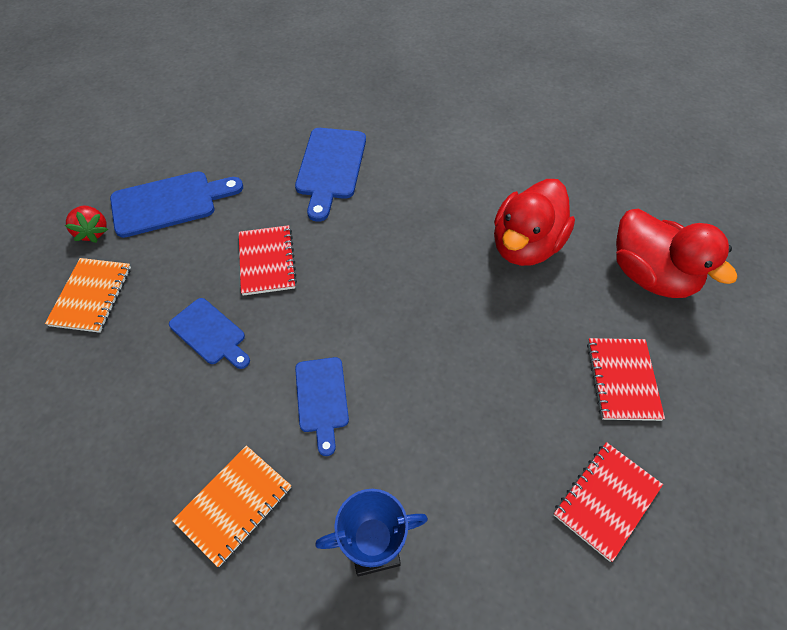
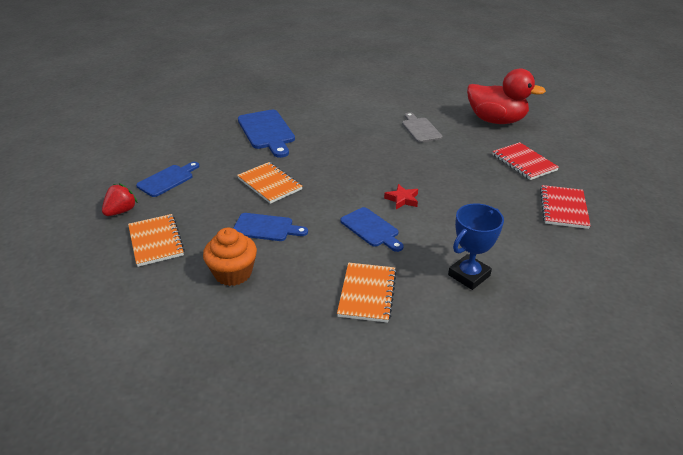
camera: 30 degrees left, 20 degrees down
(93, 232) = (121, 211): red strawberry -> red strawberry turned 90 degrees counterclockwise
(126, 387) = (233, 273): none -> orange cupcake
(169, 203) = (167, 180): blue cutting board -> blue cutting board, size x0.64
(267, 261) = (269, 184): red notebook -> orange notebook
(399, 366) = (402, 199): none -> red star
(525, 245) = (420, 129): red duck -> grey cutting board

